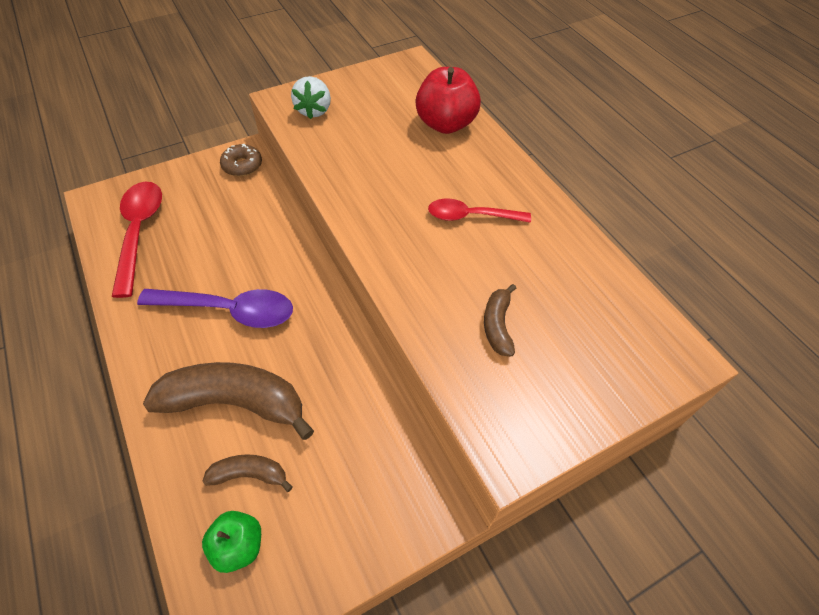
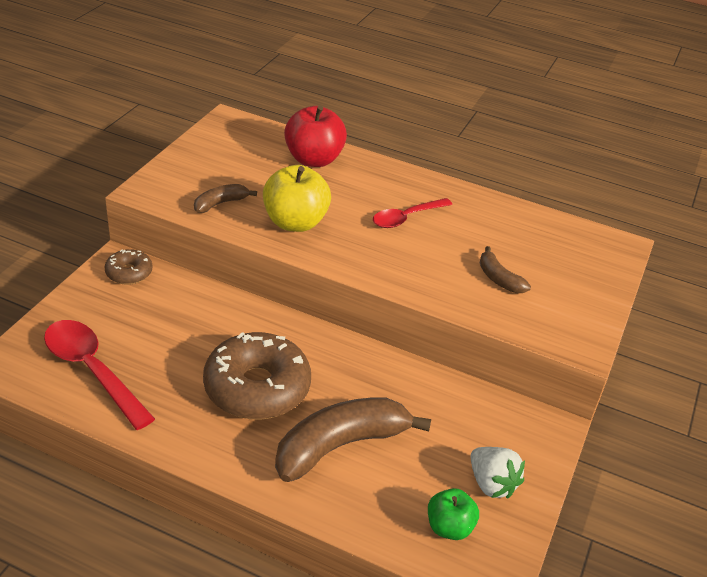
camera: 40 degrees left, 15 degrees down
(229, 310) = (257, 388): purple spoon -> brown donut
(249, 474) = (406, 483): brown banana -> brown banana (220, 203)
(314, 110) = (188, 189): white strawberry -> white strawberry (491, 484)
(365, 176) = (295, 222): none -> yellow apple

